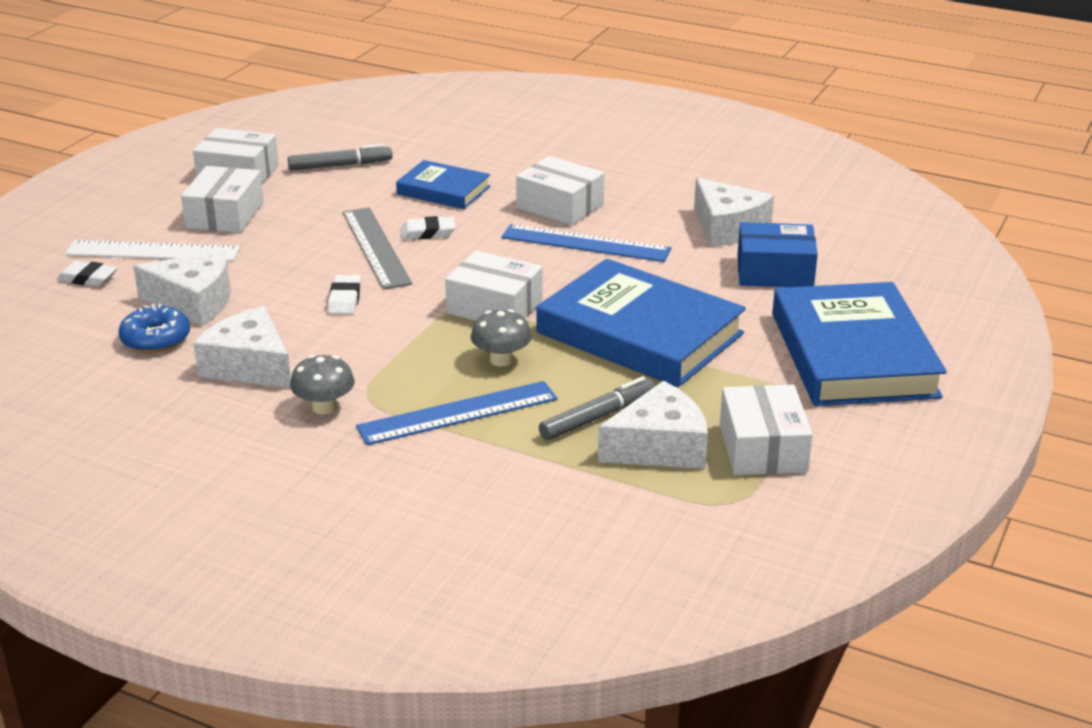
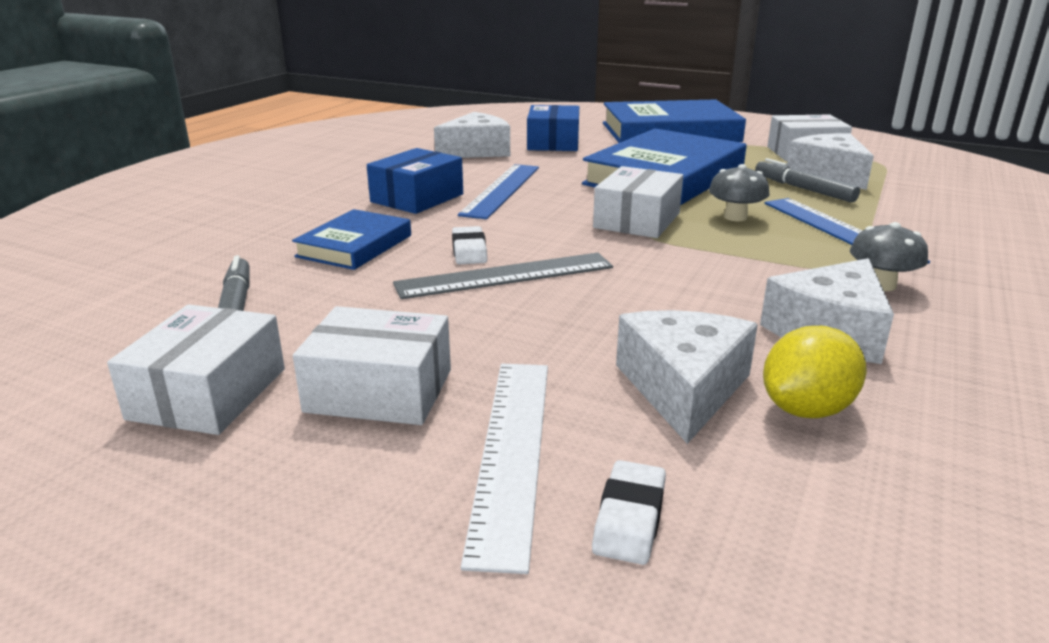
camera: 90 degrees left, 5 degrees down
(156, 339) = (806, 409): blue donut -> yellow lemon
(345, 299) = (642, 286): white eraser -> none
(560, 206) = (417, 198): white box -> blue box

